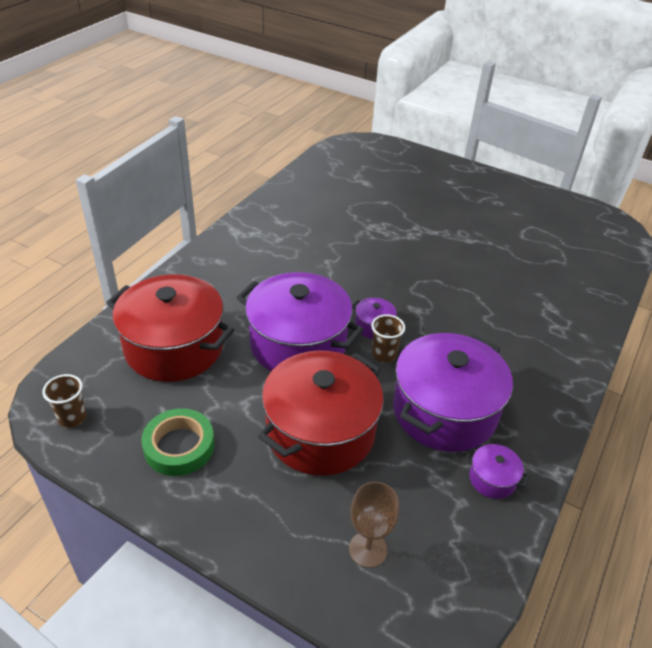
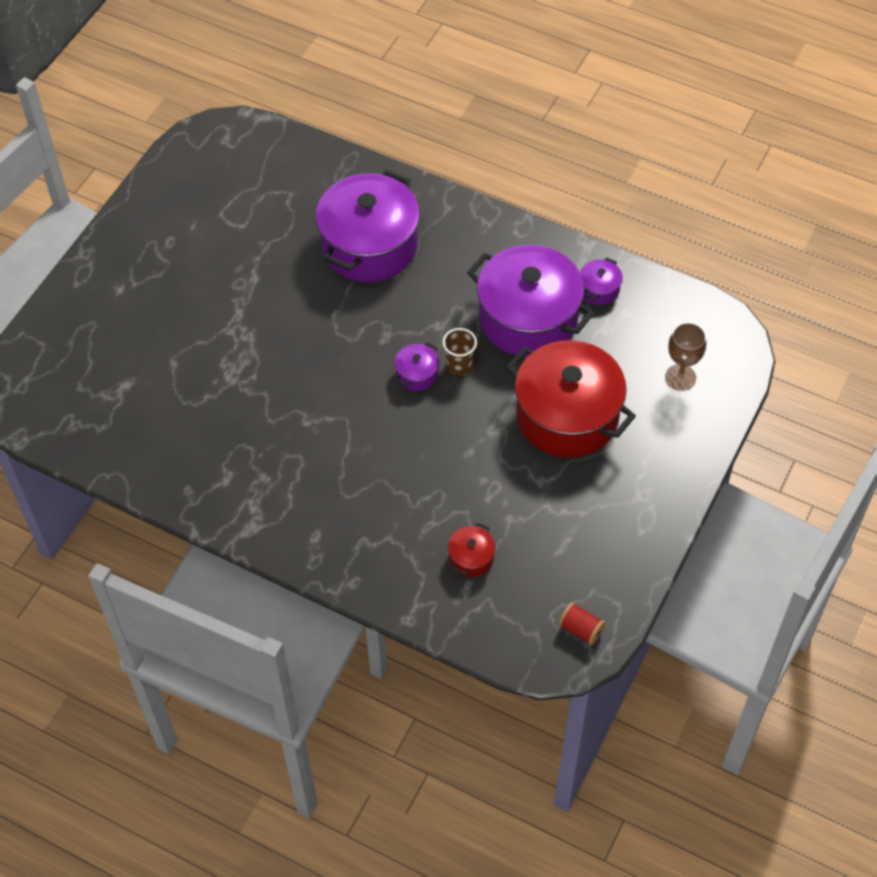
camera: 90 degrees left, 15 degrees up
(72, 418) = (581, 629): brown cup -> red spool
(174, 347) = (471, 558): red pot -> red pot, size x0.41
(179, 446) = (601, 528): green tape -> none
(298, 344) = (452, 442): purple pot -> purple pot (369, 246)

